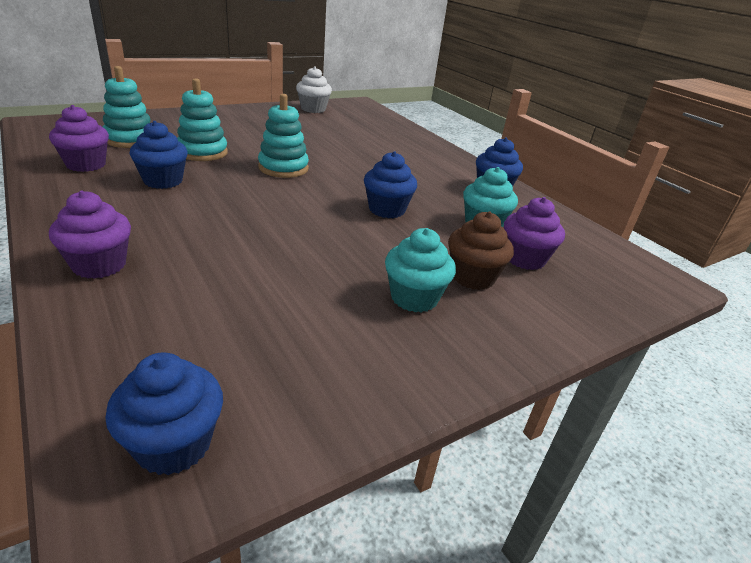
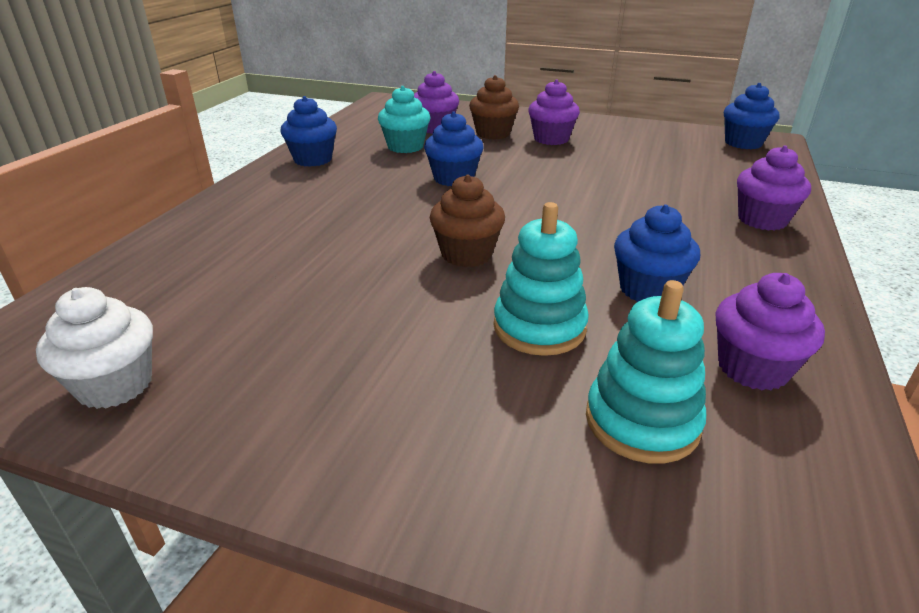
camera: 125 degrees left, 0 degrees up
(283, 168) = (467, 254): turquoise stacking toy -> brown cupcake
(414, 298) = (551, 139): turquoise cupcake -> purple cupcake

